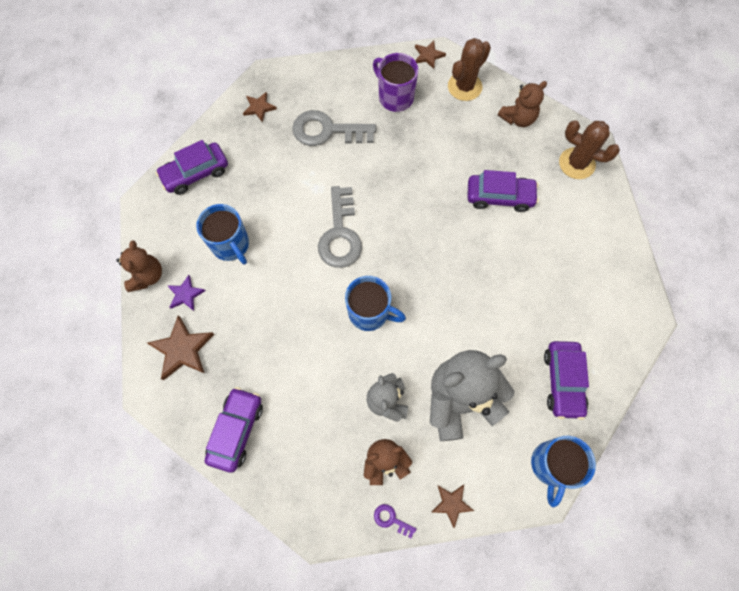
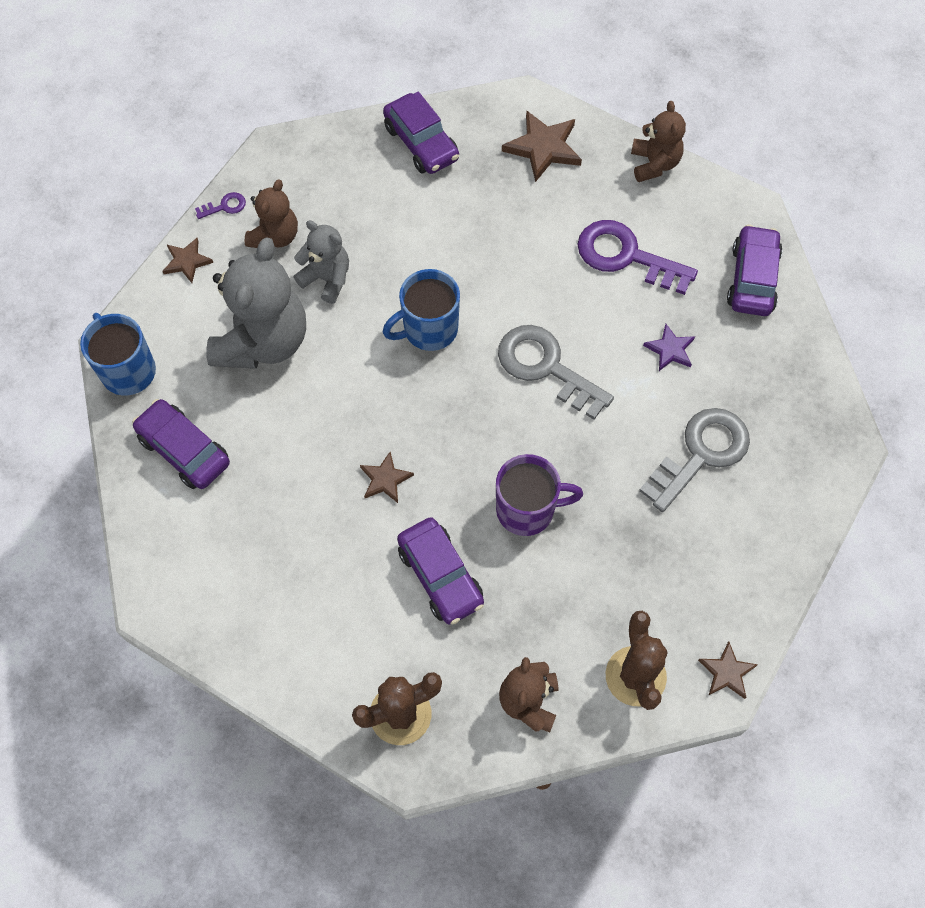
camera: 130 degrees right, 5 degrees down
(147, 276) = (654, 164): brown teddy bear -> brown teddy bear turned 135 degrees counterclockwise
(185, 294) = (602, 183): purple star -> purple star (670, 349)
(231, 245) = (626, 256): blue mug -> purple key
(259, 108) = (799, 402): brown star -> brown star (385, 479)
(395, 97) = (689, 572): purple mug -> purple mug (527, 509)
(499, 196) = (440, 576): purple car -> purple car turned 75 degrees counterclockwise

